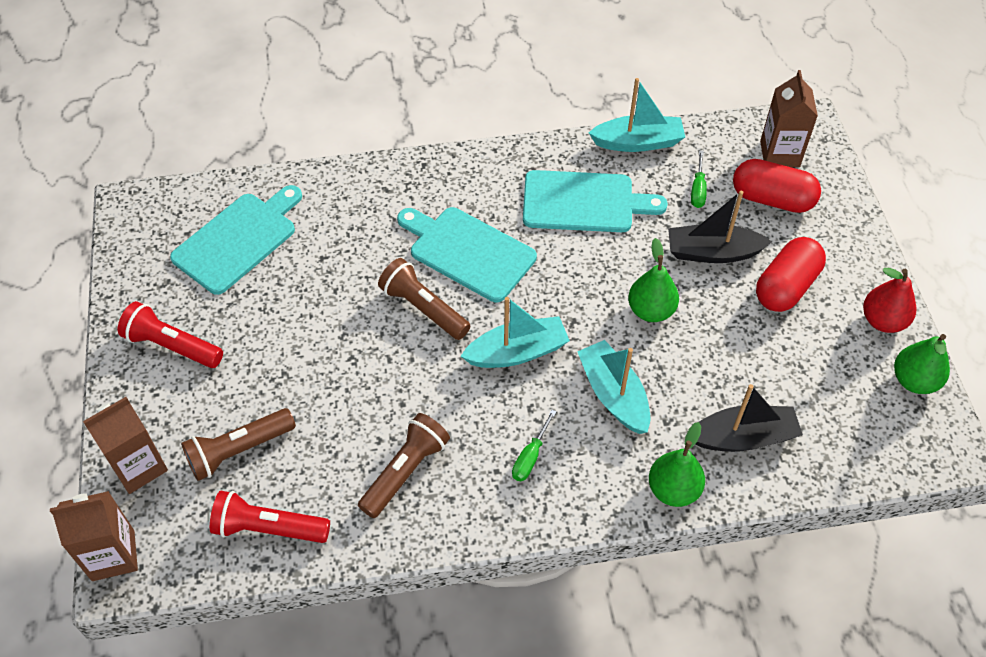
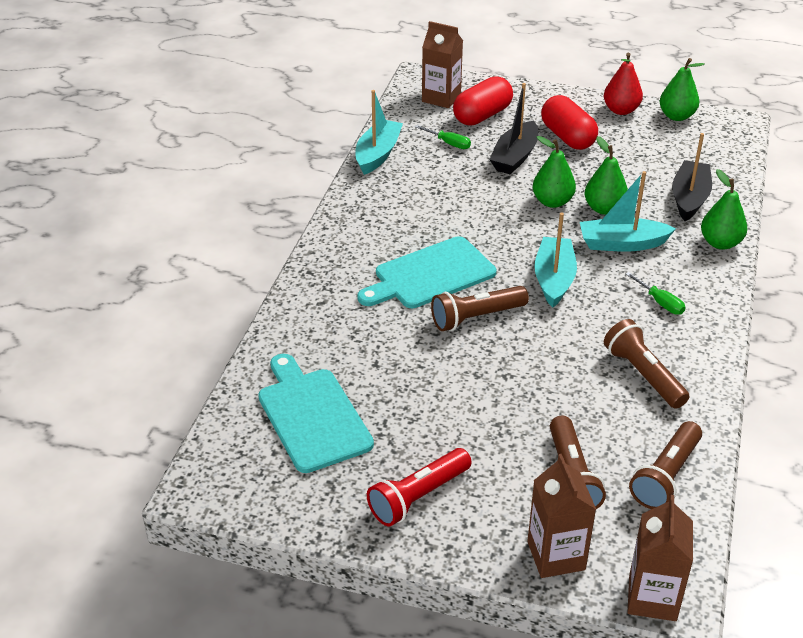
camera: 65 degrees left, 15 degrees down
(268, 528) = (665, 476): red flashlight -> brown flashlight
(584, 202) = (421, 199): turquoise cutting board -> none
(668, 360) = (604, 209): none -> green pear

